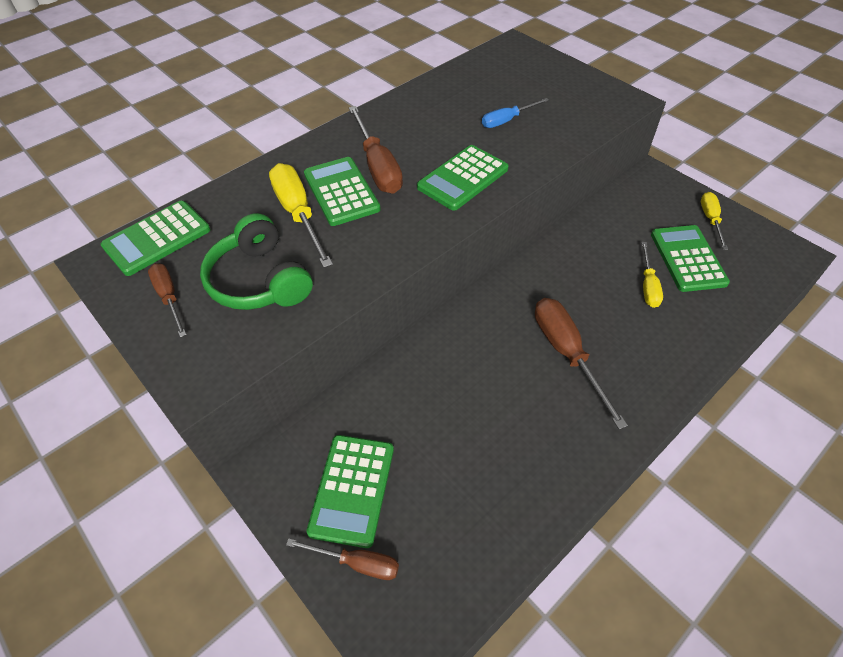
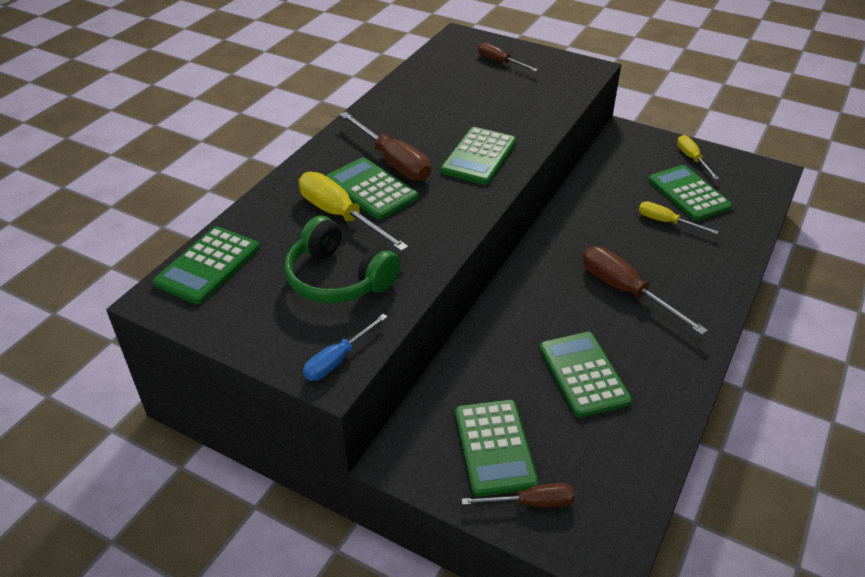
camera: 20 degrees left, 10 degrees down
(169, 297) = (256, 312): brown screwdriver -> brown screwdriver (500, 62)
(478, 435) = (583, 374): none -> green calculator
(507, 120) = (491, 102): blue screwdriver -> blue screwdriver (338, 359)
(648, 286) = (666, 222): yellow screwdriver -> yellow screwdriver turned 135 degrees clockwise

